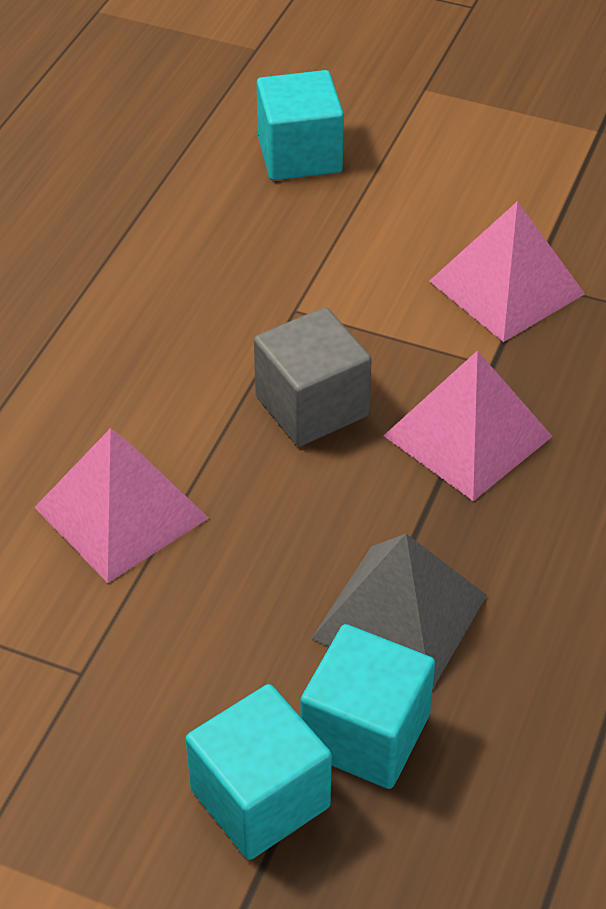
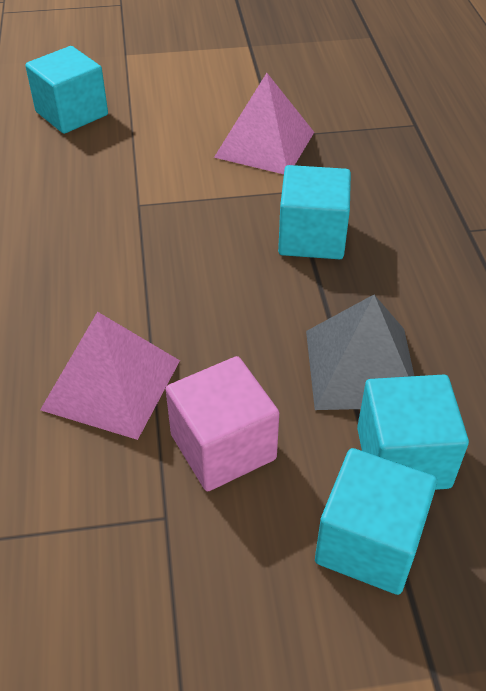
camera: 30 degrees left, 0 degrees up
(186, 631) = (223, 447): none -> pink cube
(311, 406) = (196, 258): grey cube -> none
(468, 436) = (312, 237): pink pyramid -> turquoise cube

